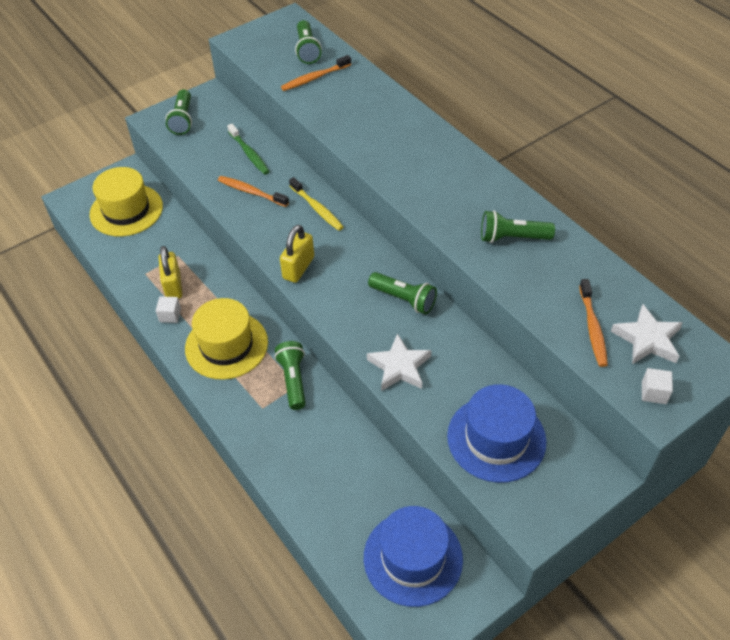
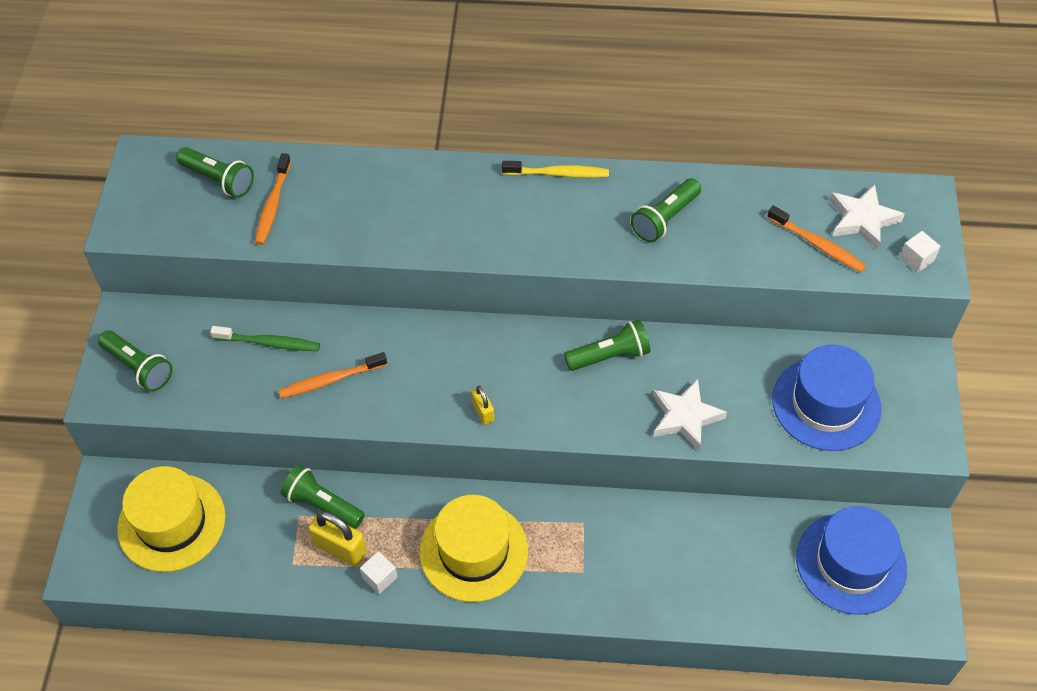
camera: 50 degrees left, 5 degrees up
(293, 380) = (575, 522): green flashlight -> green flashlight (322, 505)
(298, 268) = (483, 412): yellow padlock -> yellow padlock, size x0.57
(317, 208) = (418, 340): yellow toothbrush -> yellow toothbrush (558, 173)

